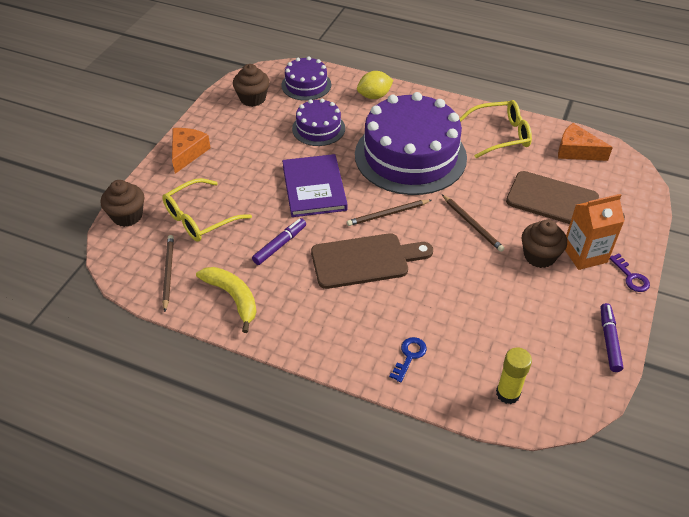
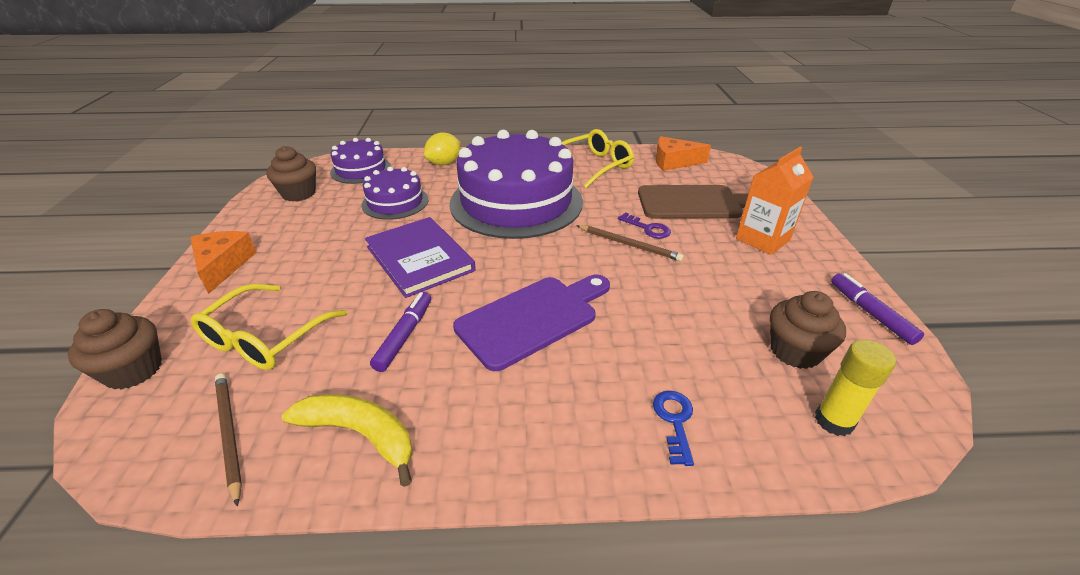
camera: 25 degrees left, 10 degrees down
(365, 260) = (532, 318): brown cutting board -> purple cutting board
(388, 214) = (528, 261): brown pencil -> none
(539, 256) = (722, 254): brown cupcake -> brown cupcake (795, 351)
(631, 277) = (823, 246): purple key -> purple key (648, 228)

